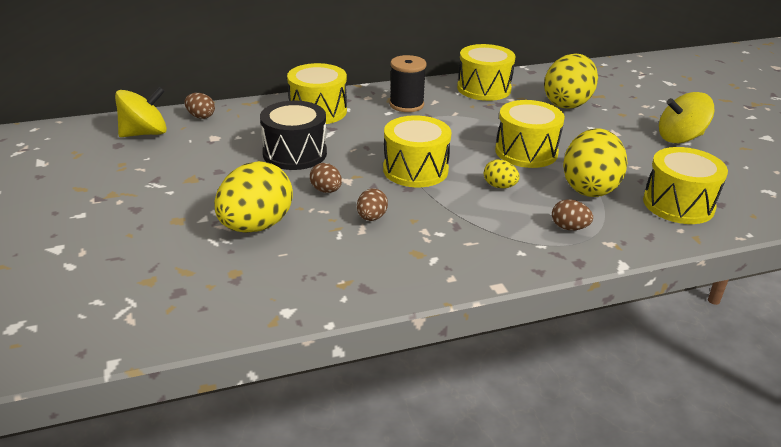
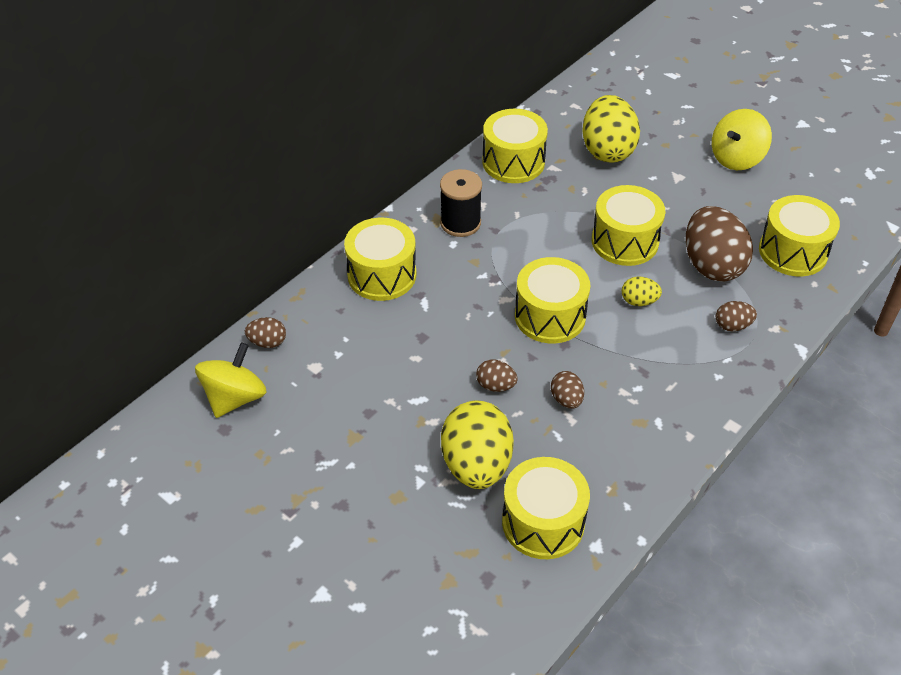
camera: 30 degrees left, 15 degrees up
(263, 278) = (543, 522): none -> yellow drum
(295, 153) = (419, 350): black drum -> none
(589, 188) = (712, 265): yellow egg -> brown egg

